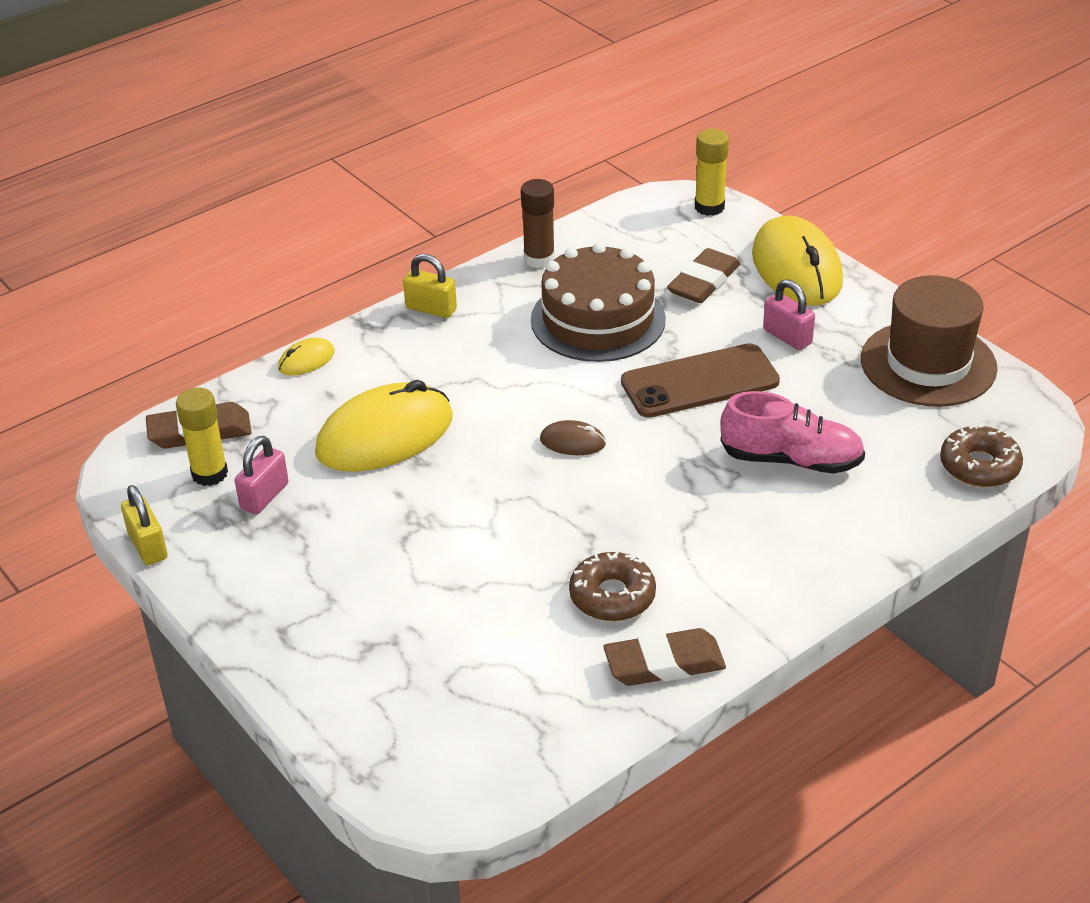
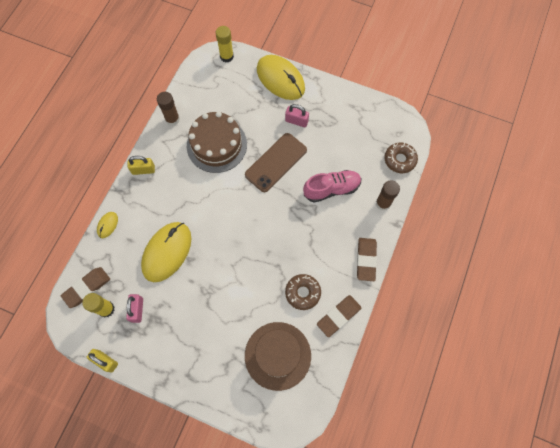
camera: 30 degrees left, 30 degrees up
(572, 442) = (244, 219): brown mouse -> none
(703, 282) = (247, 103): brown eraser -> brown eraser (366, 260)
(892, 521) = (383, 203): none -> brown glue stick
(928, 364) = (356, 112): brown hat -> brown hat (277, 355)

